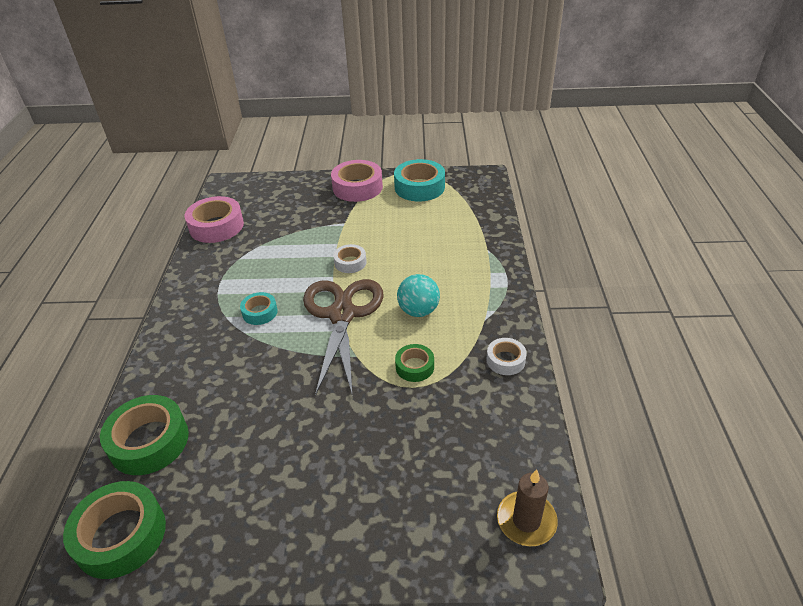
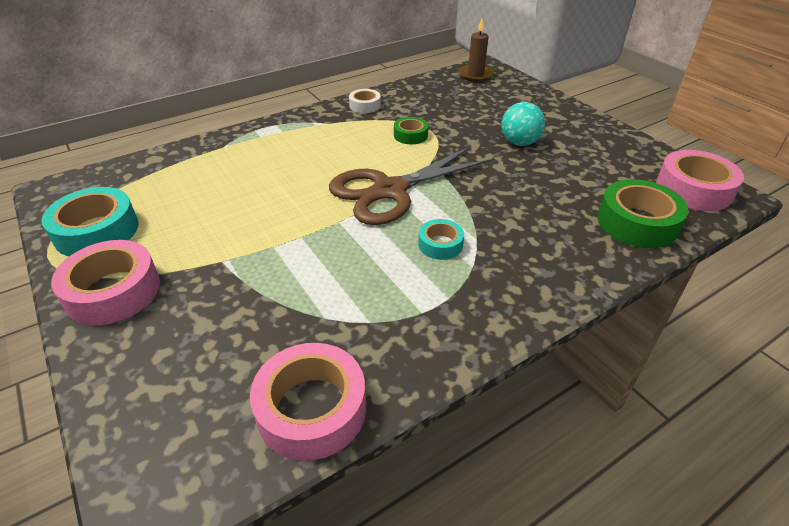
camera: 125 degrees left, 0 degrees up
(121, 535) = (693, 189): green tape -> pink tape
(350, 262) = (304, 220): white tape -> none
(418, 311) = (345, 154): turquoise ball -> turquoise ball (519, 143)

